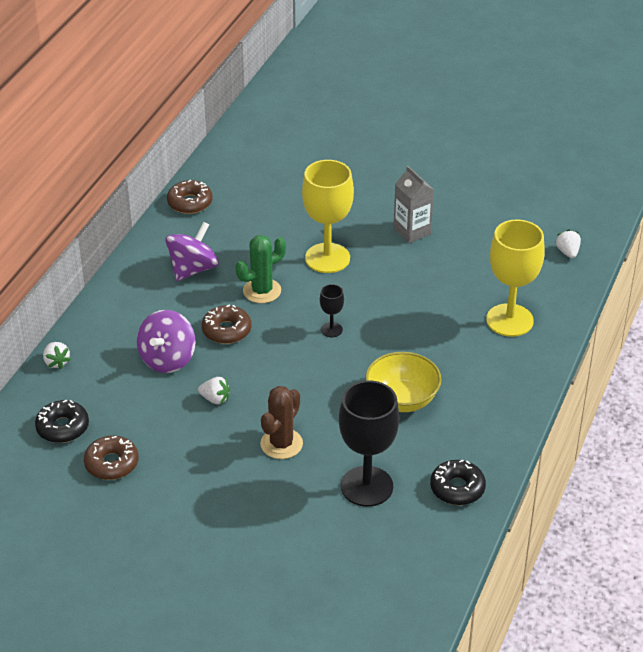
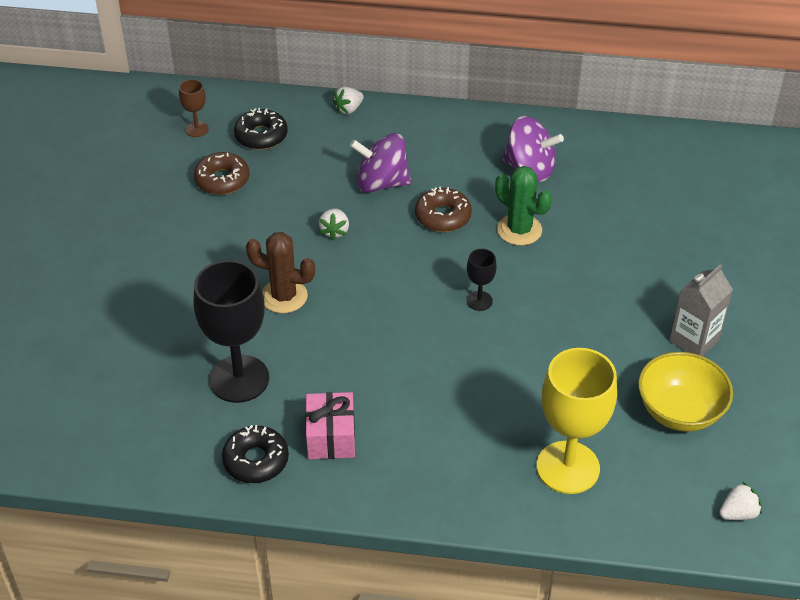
camera: 75 degrees right, 5 degrees up
(27, 472) = (197, 129): none -> brown goblet
(190, 203) = (641, 141): brown donut -> none
(327, 258) = (603, 273): yellow goblet -> none
(402, 400) = (384, 385): yellow bowl -> yellow bowl (679, 411)
(446, 440) = (331, 437): none -> pink gift

